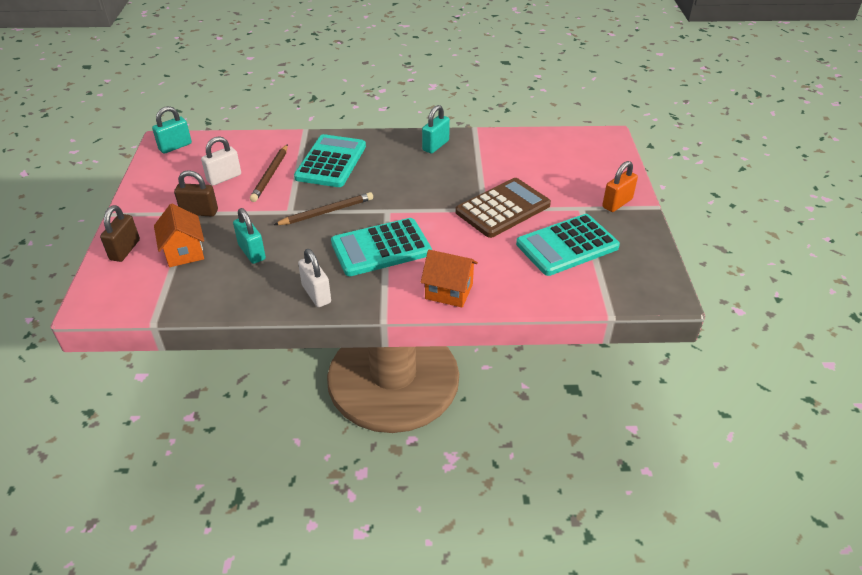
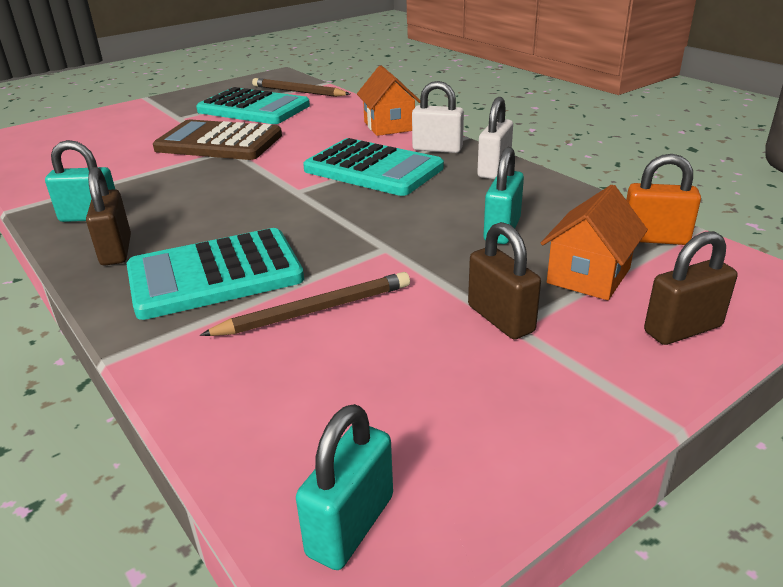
camera: 125 degrees left, 10 degrees down
(175, 146) = (350, 525): turquoise padlock -> turquoise padlock turned 75 degrees counterclockwise
(224, 178) = (382, 355): white padlock -> white padlock (437, 149)
(327, 212) = (351, 222): brown pencil -> brown pencil (298, 92)
(388, 145) = (116, 250): none -> brown padlock
(617, 203) = (154, 108): orange padlock -> orange padlock (654, 238)

